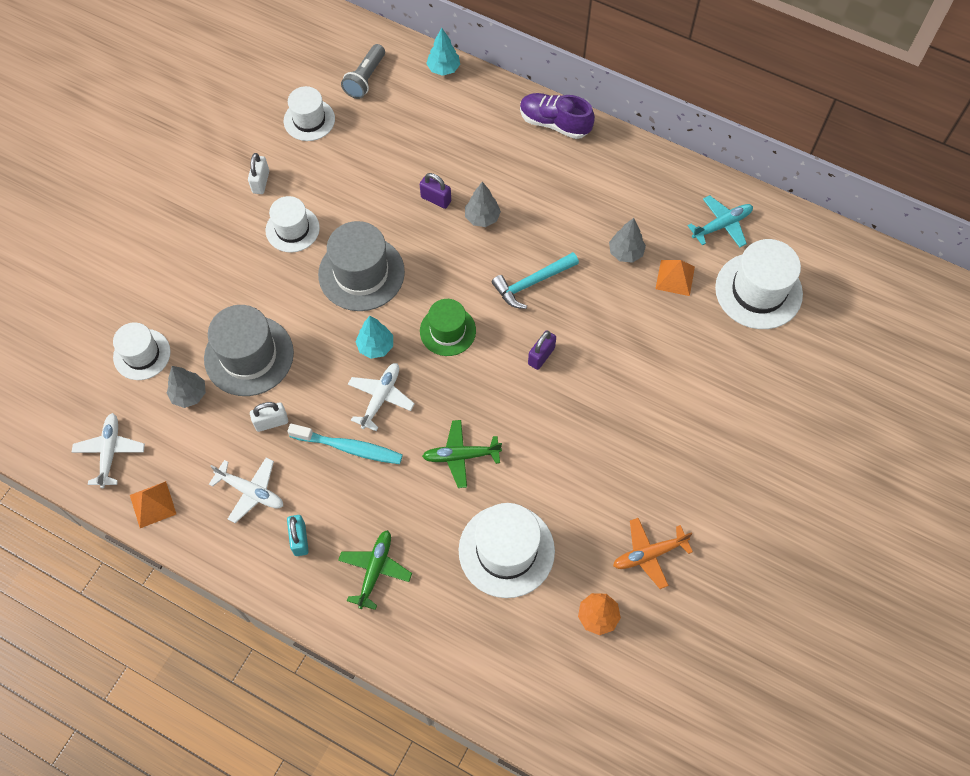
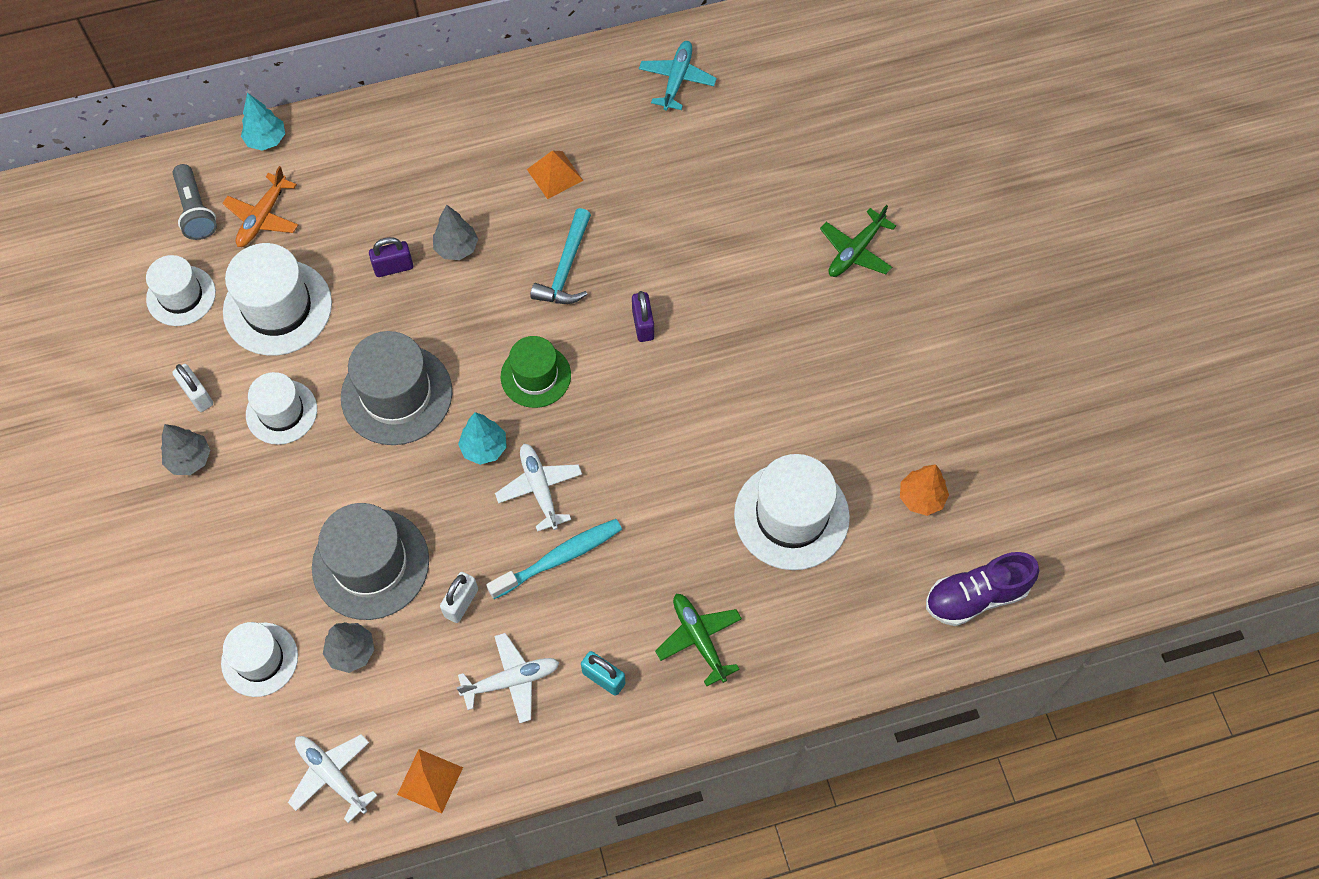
camera: 45 degrees left, 0 degrees up
(461, 456) = (667, 473): green plane -> green plane (855, 251)
(554, 123) = (431, 107): purple shoe -> purple shoe (976, 596)
(625, 252) = (620, 172): grey tree -> grey tree (190, 459)
(649, 554) = (907, 409): orange plane -> orange plane (263, 217)
(675, 277) = (685, 158): orange pyramid -> orange pyramid (554, 174)
(758, 291) = (766, 111): white hat -> white hat (277, 307)

